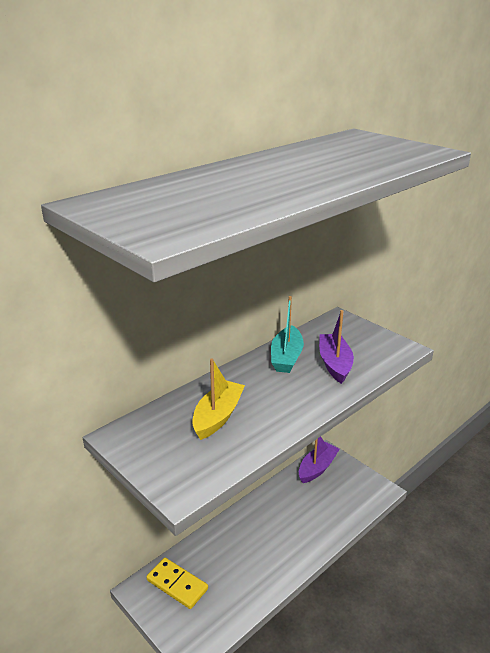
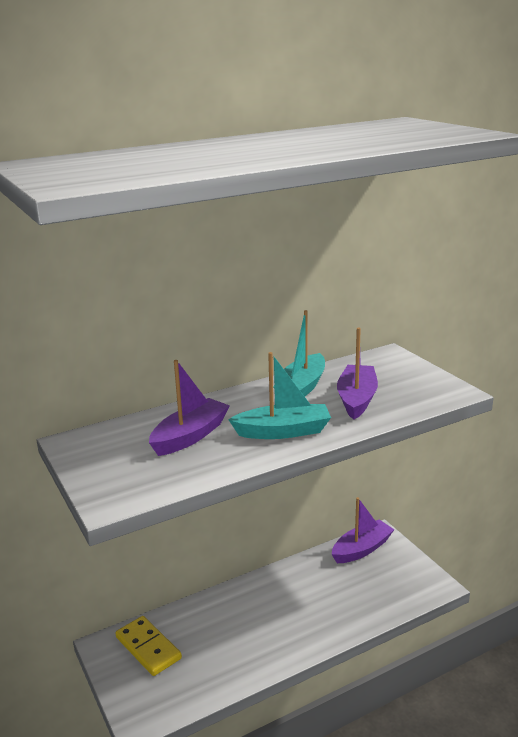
camera: 15 degrees right, 5 degrees down
(218, 416) = (190, 436): yellow boat -> purple boat
(292, 402) = (283, 431): none -> turquoise boat

